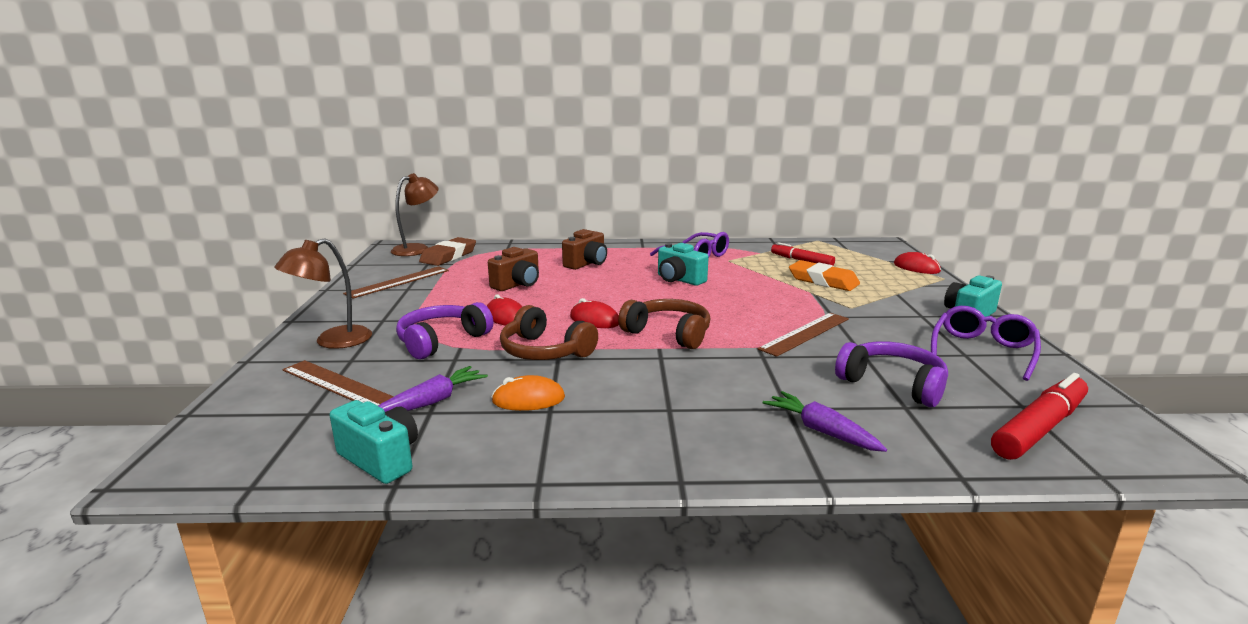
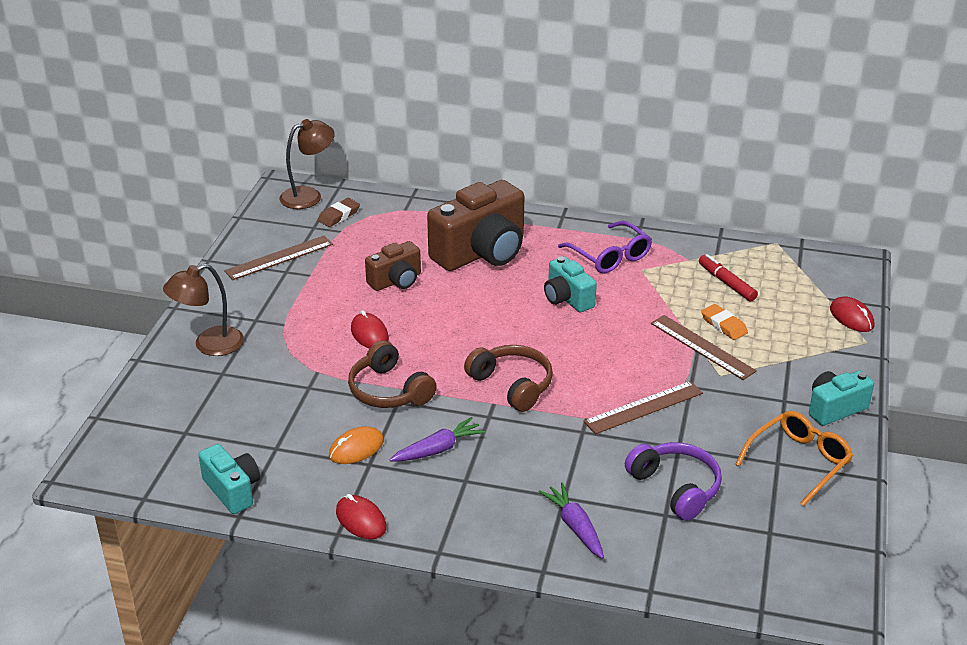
camera: 15 degrees right, 15 degrees up
(338, 385) = (209, 403): brown ruler -> brown ruler (702, 347)
(432, 401) = (280, 436): purple carrot -> purple carrot (438, 449)
(441, 341) = (303, 360): purple headphones -> none
(448, 256) = (339, 215): brown eraser -> brown eraser, size x0.65
(528, 399) = (356, 448): orange mouse -> orange mouse turned 45 degrees counterclockwise
(587, 264) = (481, 253): brown camera -> brown camera, size x1.86
(594, 320) = (451, 352): red mouse -> red mouse (361, 520)
(823, 281) = (723, 325): orange eraser -> orange eraser, size x0.65
(982, 350) = (799, 461): purple glasses -> orange glasses
(1039, 428) = (759, 558): red marker -> none

